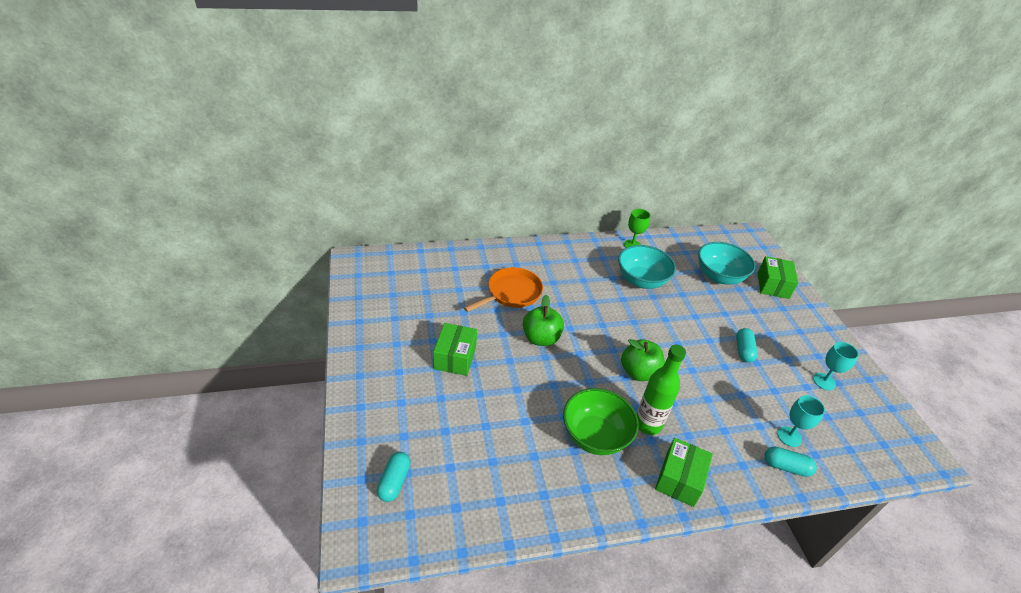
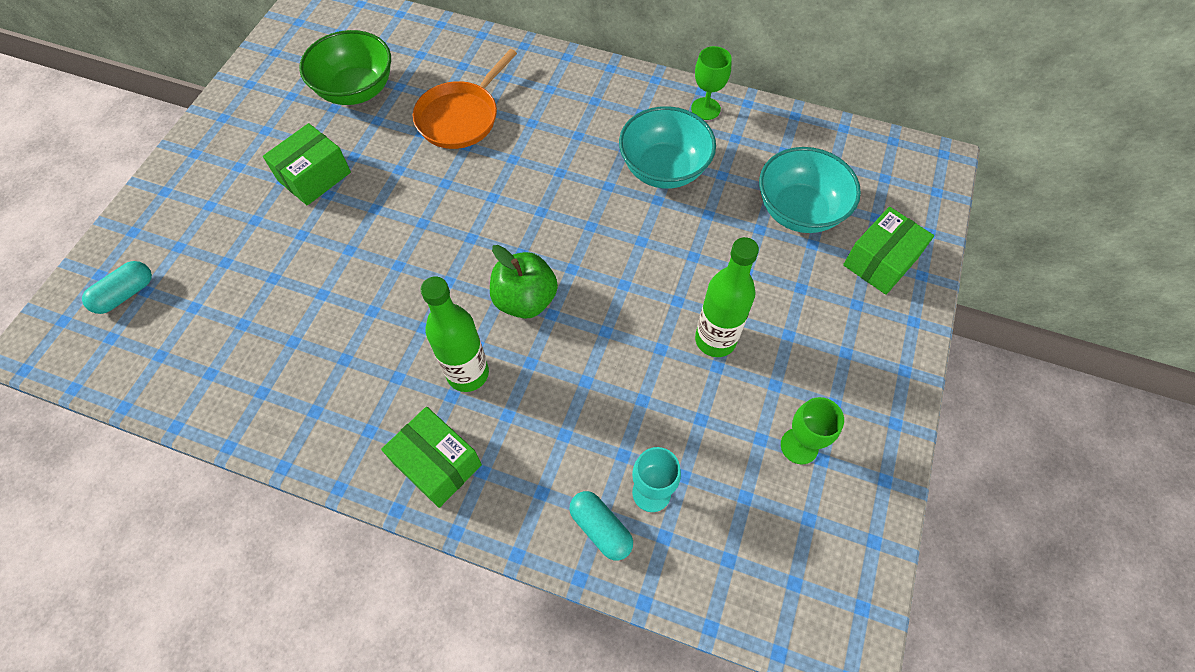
camera: 35 degrees right, 20 degrees up
(511, 293) = (461, 117): orange pan -> orange pan turned 135 degrees clockwise
(541, 338) = (440, 196): green apple -> none
(595, 436) = (386, 354): green bowl -> green bowl (356, 90)
(679, 479) = (437, 464): green box -> green box turned 75 degrees clockwise
(743, 350) = (715, 340): turquoise capsule -> green bottle
(824, 381) = (799, 446): turquoise goblet -> green goblet

